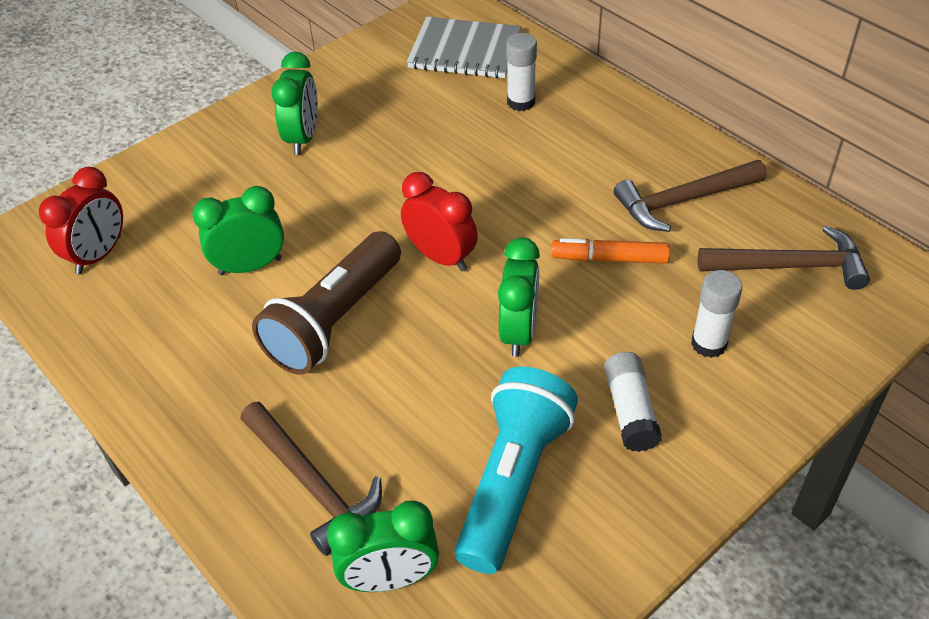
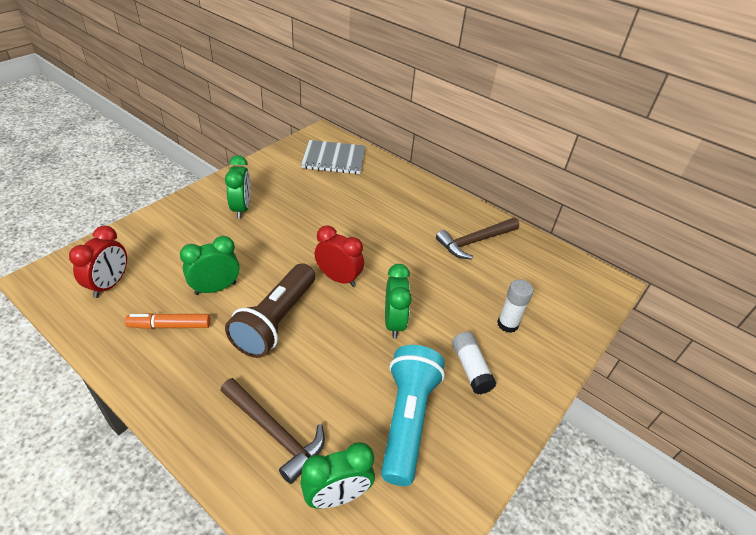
camera: 15 degrees left, 5 degrees down
(521, 102) = (371, 187): white glue stick -> none
(609, 259) = (440, 276): orange marker -> orange marker (170, 326)
(790, 266) = (542, 277): brown hammer -> none

